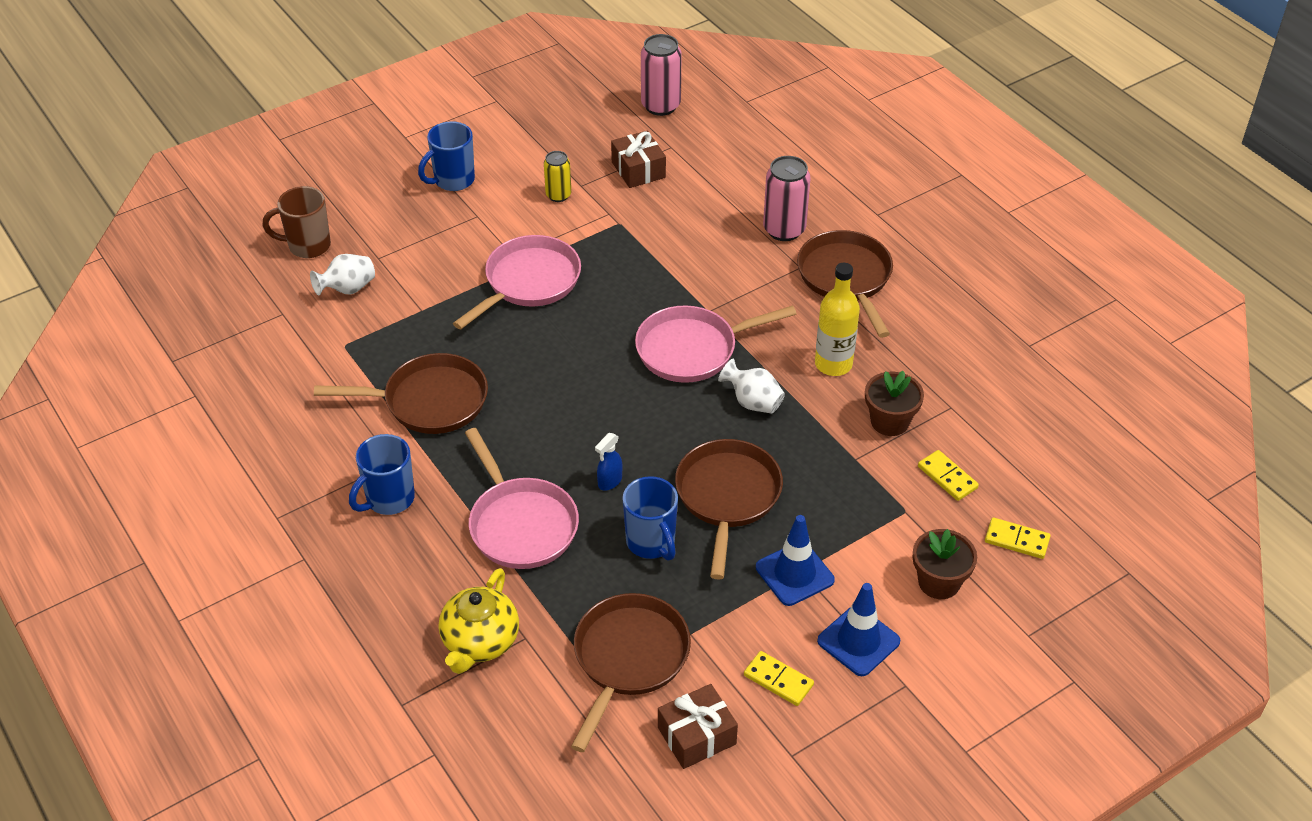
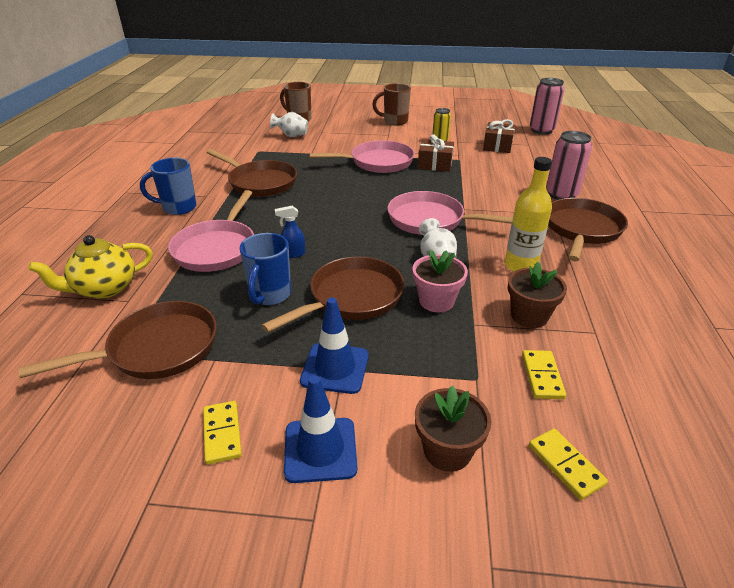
camera: 40 degrees right, 10 degrees down
(453, 180) = (394, 121): blue mug -> brown mug
(696, 736) = (114, 430): brown gift -> brown gift (435, 164)
(802, 453) = (436, 301): none -> pink flower pot

